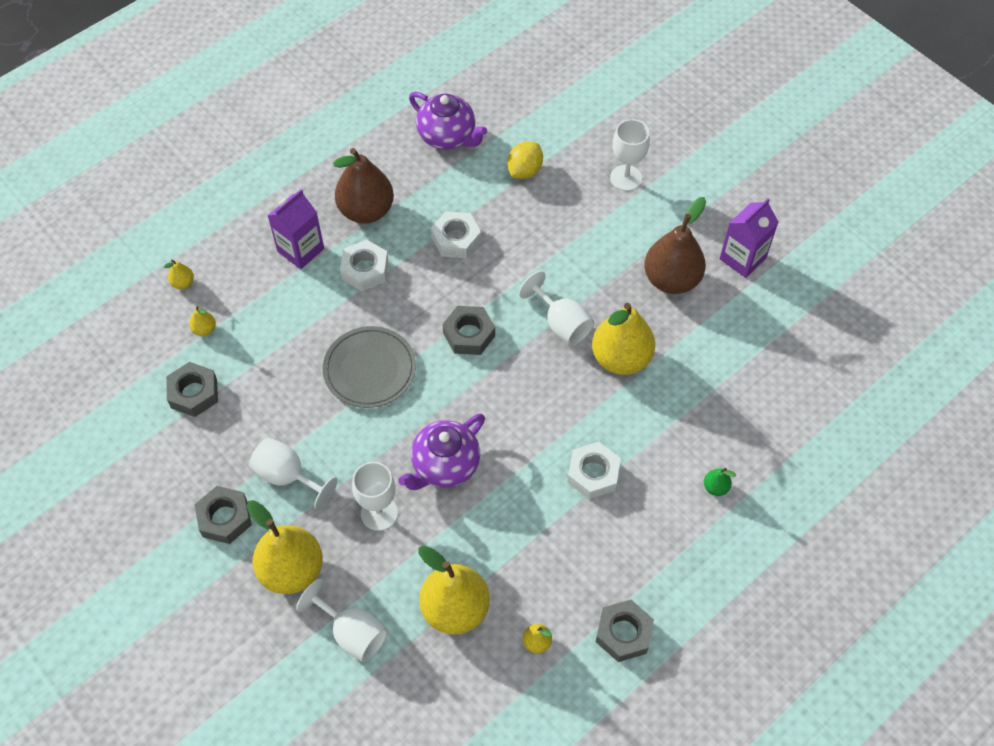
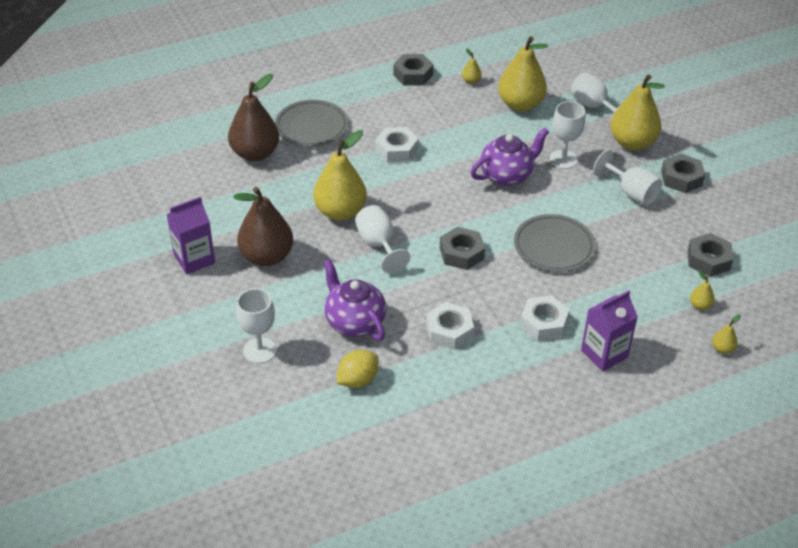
camera: 165 degrees left, 15 degrees down
(366, 210) = (532, 377): brown pear -> brown pear (255, 153)
(448, 136) = (426, 435): purple teapot -> purple teapot (354, 322)
(715, 487) = (311, 126): green pear -> grey plate

